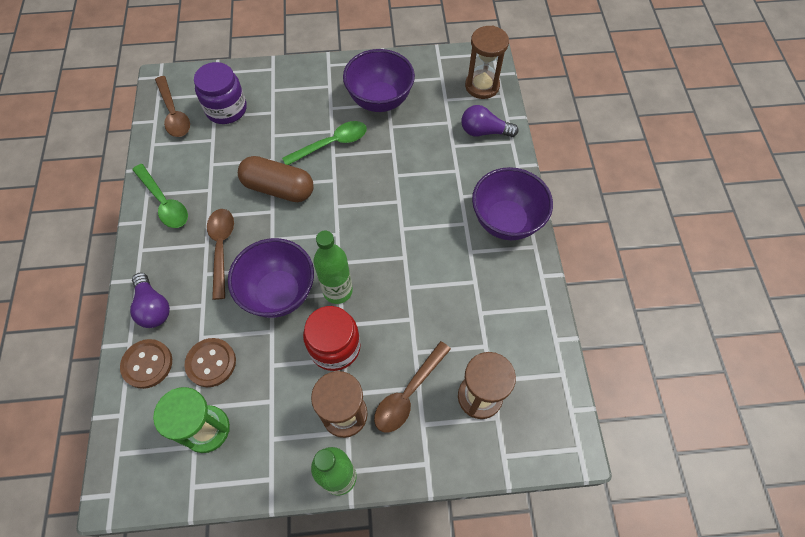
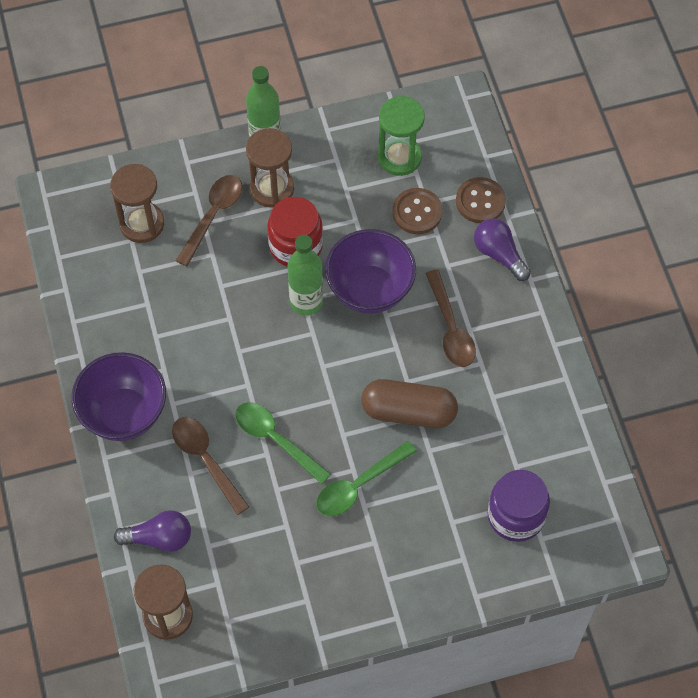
camera: 170 degrees right, 0 degrees up
(164, 202) = (540, 371): green spoon -> green spoon (276, 440)
(174, 113) = (583, 497): brown spoon -> brown spoon (206, 460)
(380, 100) = (309, 566): purple bowl -> none

